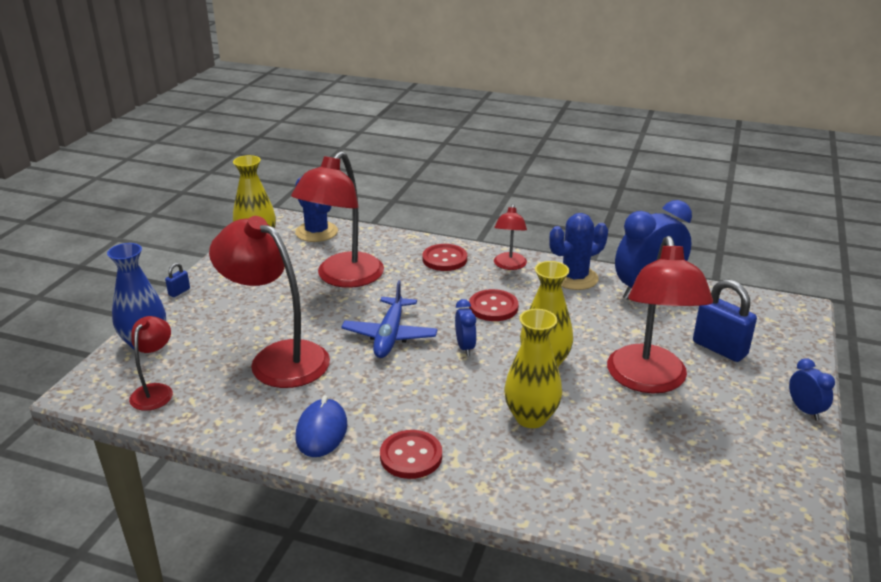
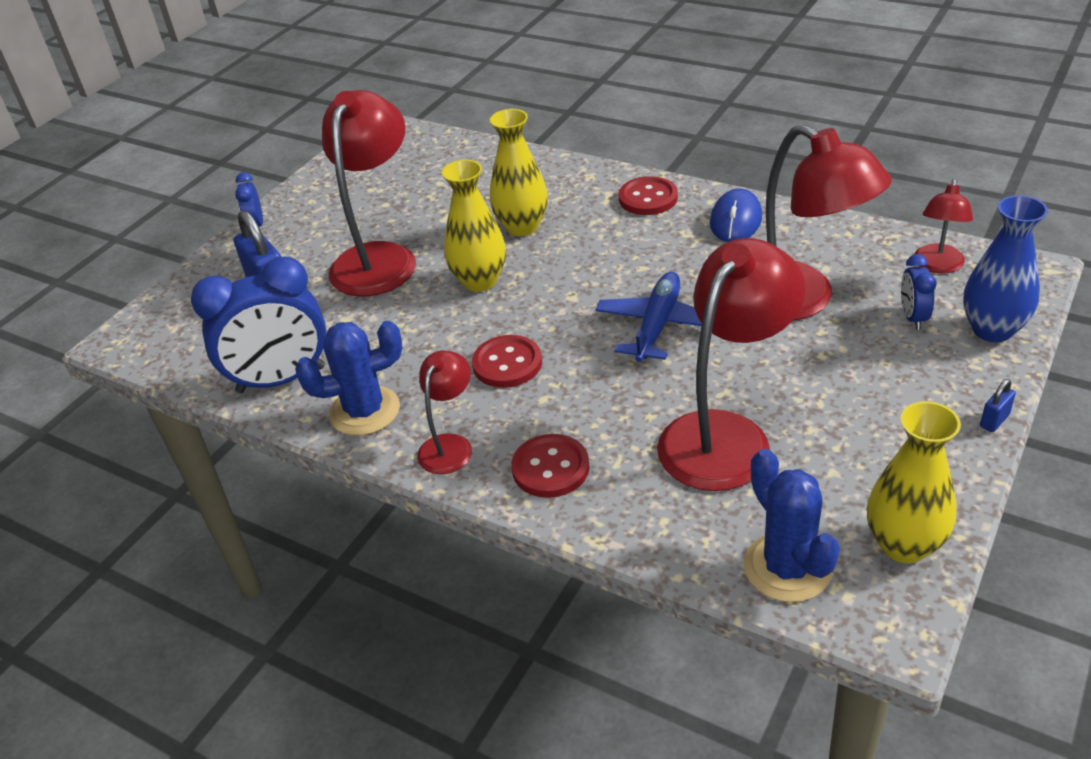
camera: 165 degrees left, 10 degrees up
(465, 347) = (564, 305): blue clock -> blue clock (912, 317)

